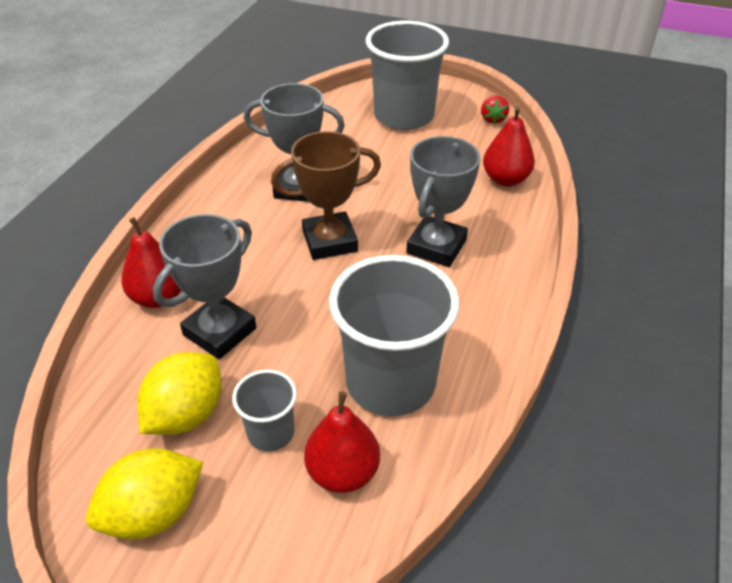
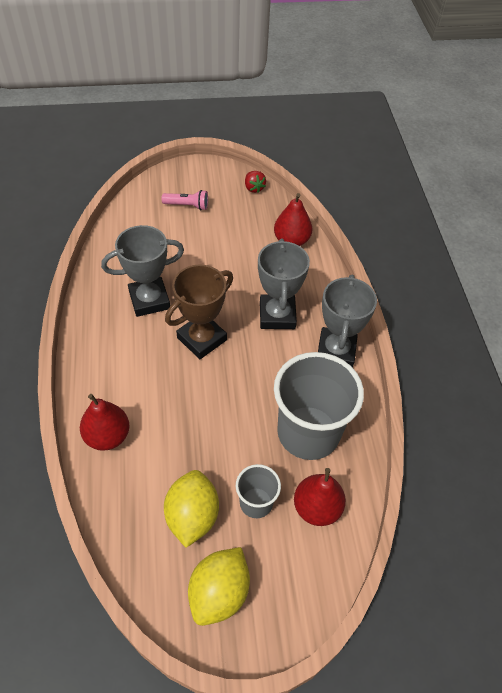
camera: 30 degrees left, 10 degrees up
(220, 332) = (172, 444): grey trophy -> grey trophy (336, 351)
(404, 116) = (187, 206): grey cup -> pink flashlight

